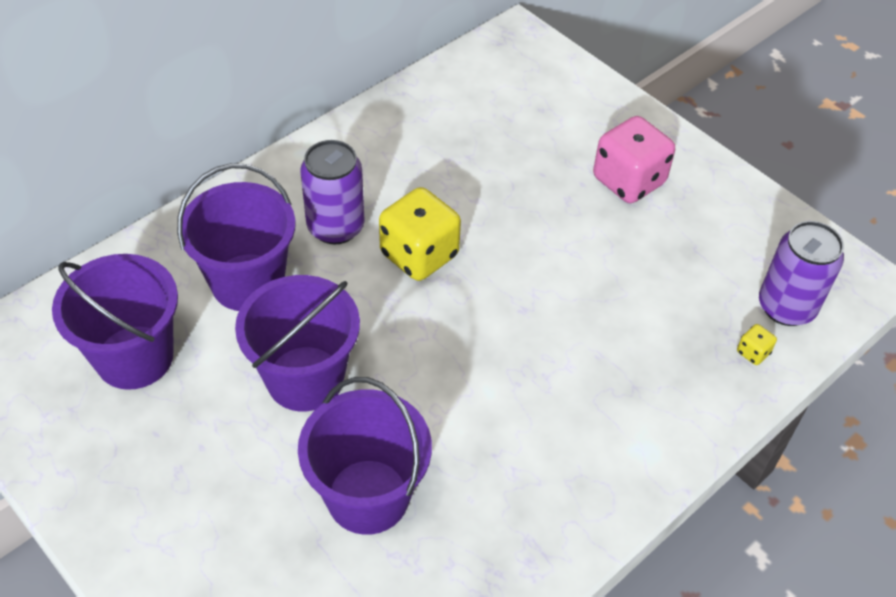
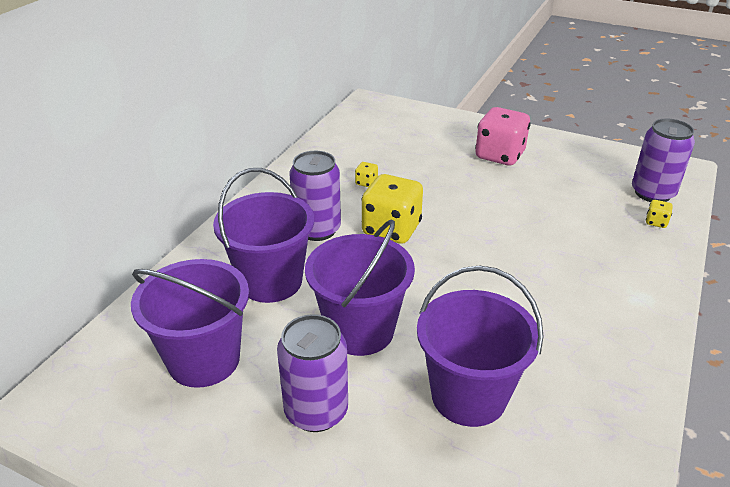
camera: 20 degrees left, 15 degrees down
(210, 456) = (316, 411): none -> purple can
(432, 173) = (366, 183): none -> yellow dice

